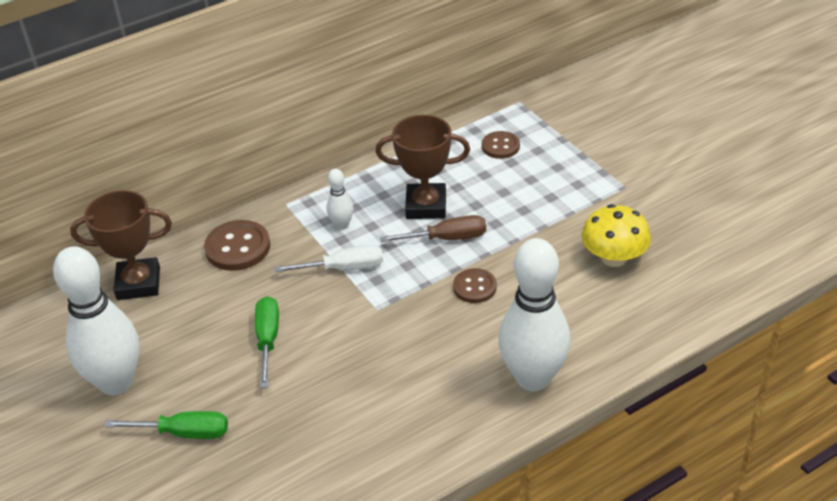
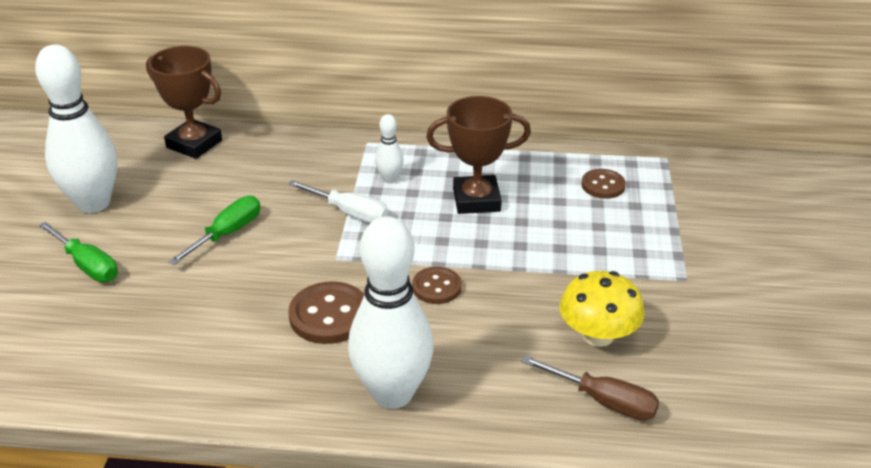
camera: 35 degrees right, 5 degrees down
(238, 247) = (292, 155): brown button -> brown button (329, 315)
(426, 206) = (476, 200): brown trophy -> brown trophy turned 45 degrees counterclockwise
(446, 238) = (462, 235): brown screwdriver -> brown screwdriver (603, 401)

